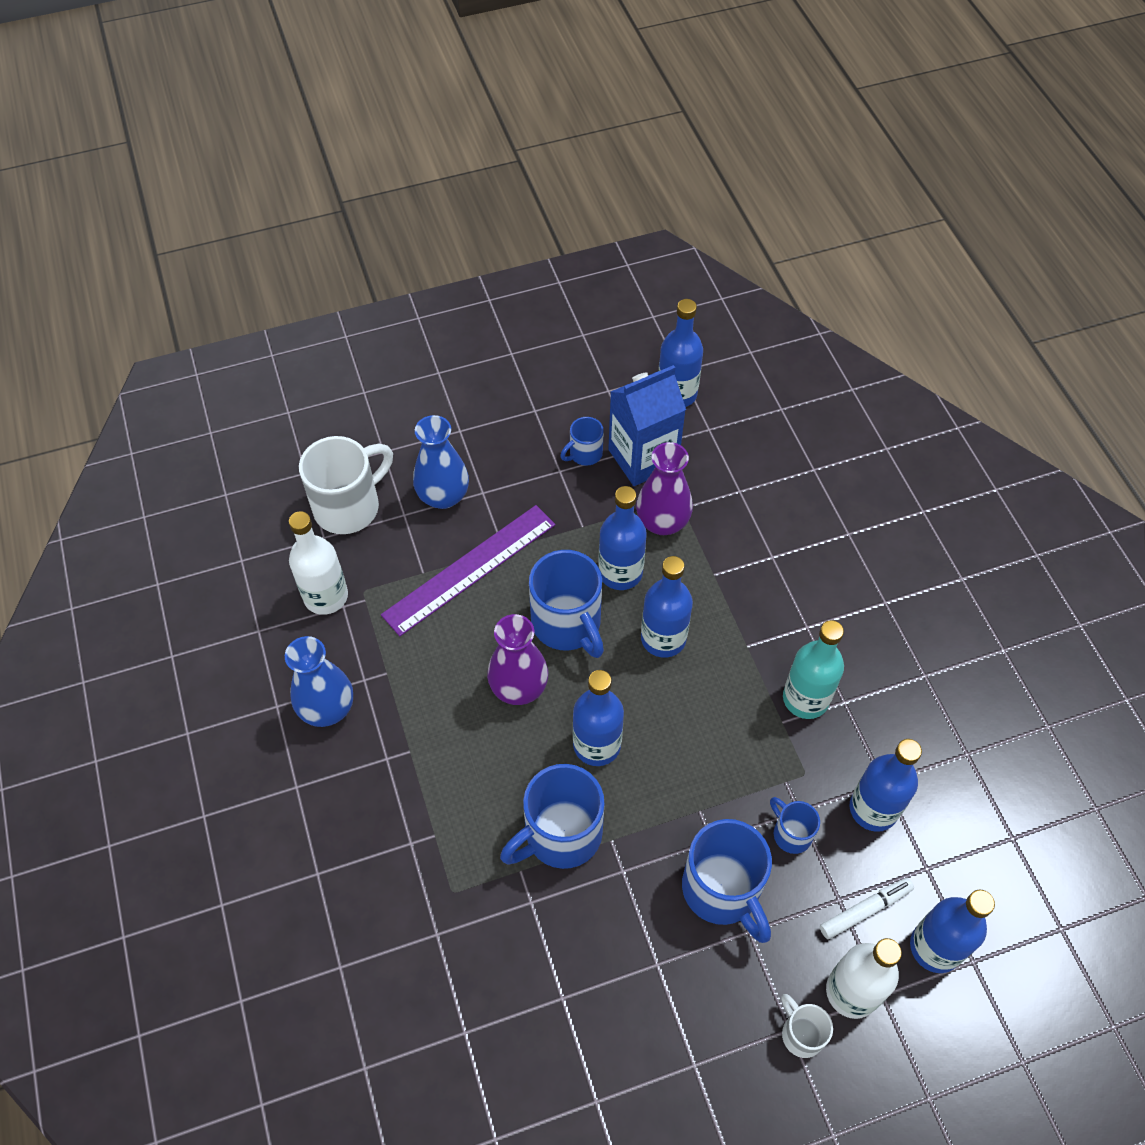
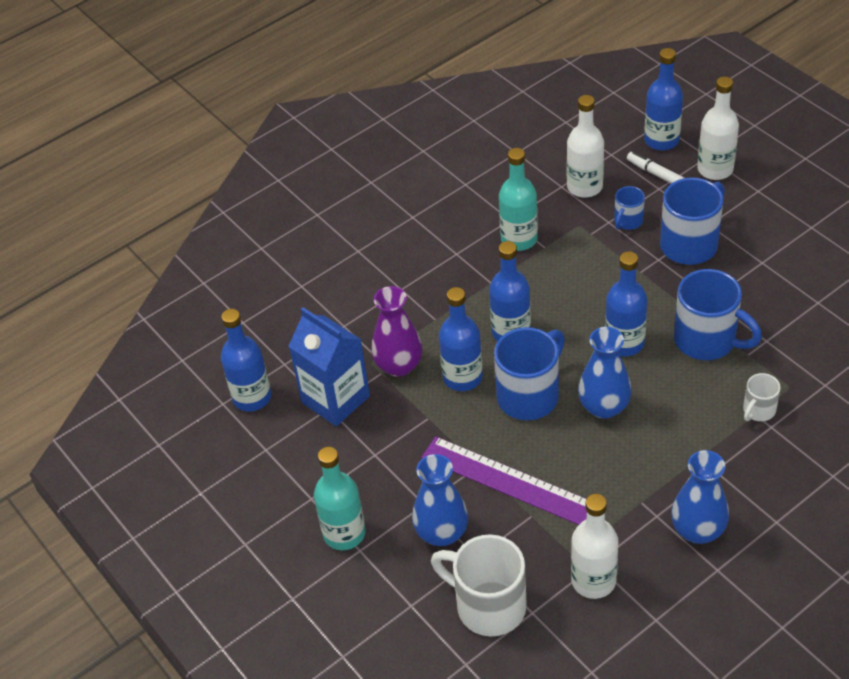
camera: 105 degrees left, 10 degrees down
(483, 424) = (344, 533): none -> turquoise bottle
(519, 687) = (604, 407): purple vase -> blue vase
(584, 454) = (348, 442): blue mug -> none
(801, 1033) = (757, 185): white mug -> white mug (758, 410)
(873, 809) = (584, 187): blue bottle -> white bottle

